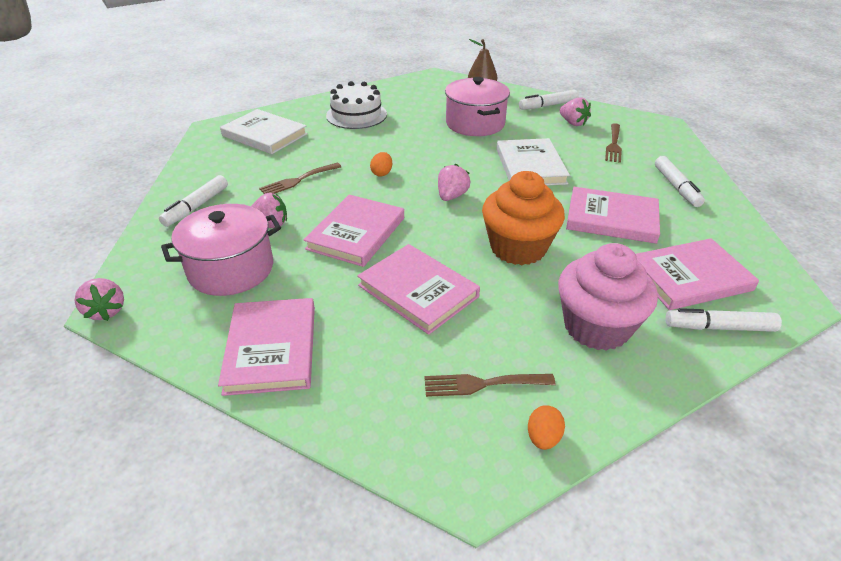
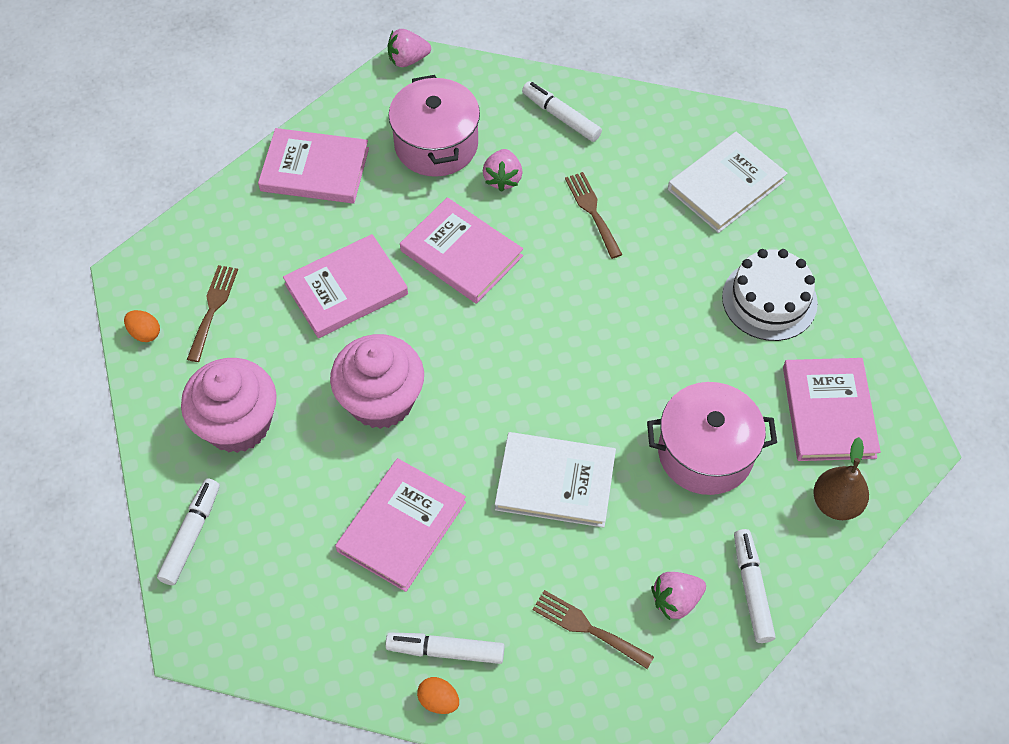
camera: 105 degrees right, 20 degrees up
(382, 173) = (585, 301): orange egg -> orange egg (438, 700)
(451, 196) = (507, 364): pink strawberry -> none
(518, 248) = (381, 400): orange cupcake -> pink cupcake
(689, 277) = (269, 552): pink book -> pink book (829, 412)

